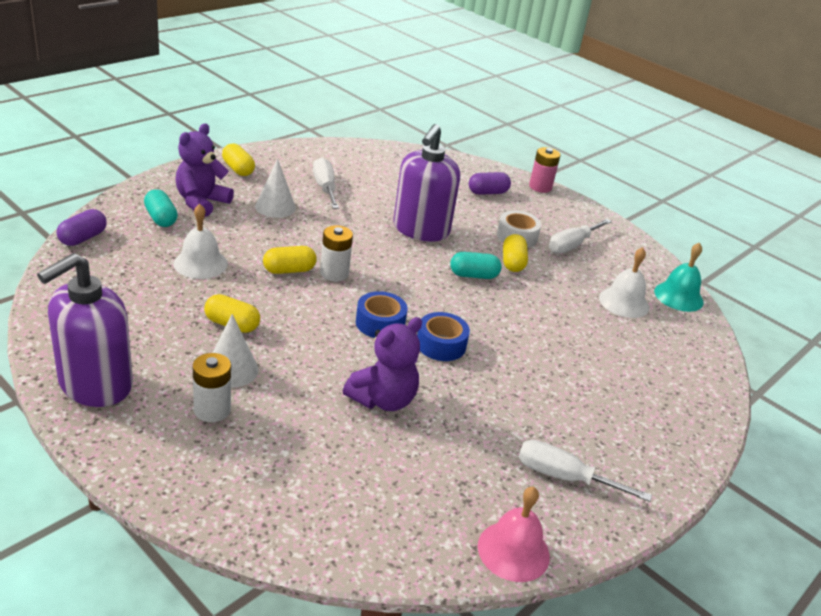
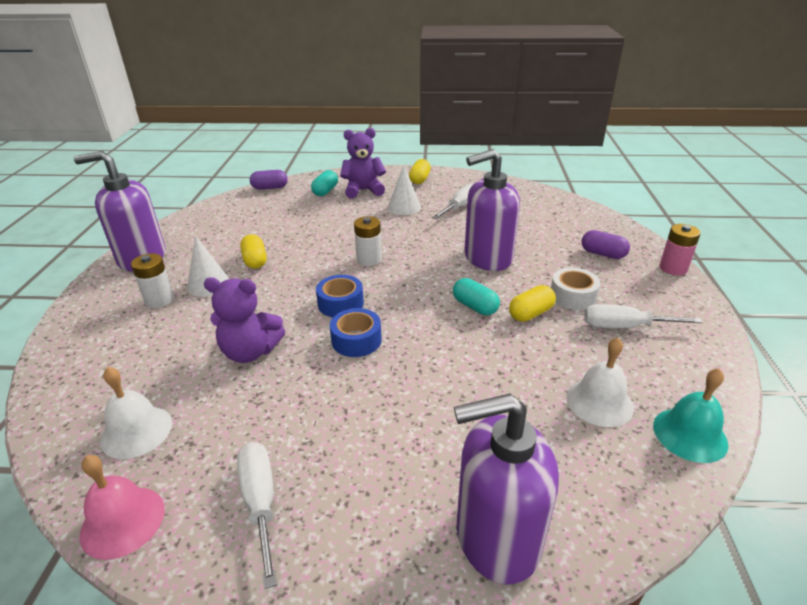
camera: 55 degrees right, 0 degrees up
(200, 263) = (301, 221): white bell -> white bell (136, 431)
(289, 270) = (344, 245): yellow capsule -> none
(682, 404) = (496, 538): none -> purple soap dispenser

